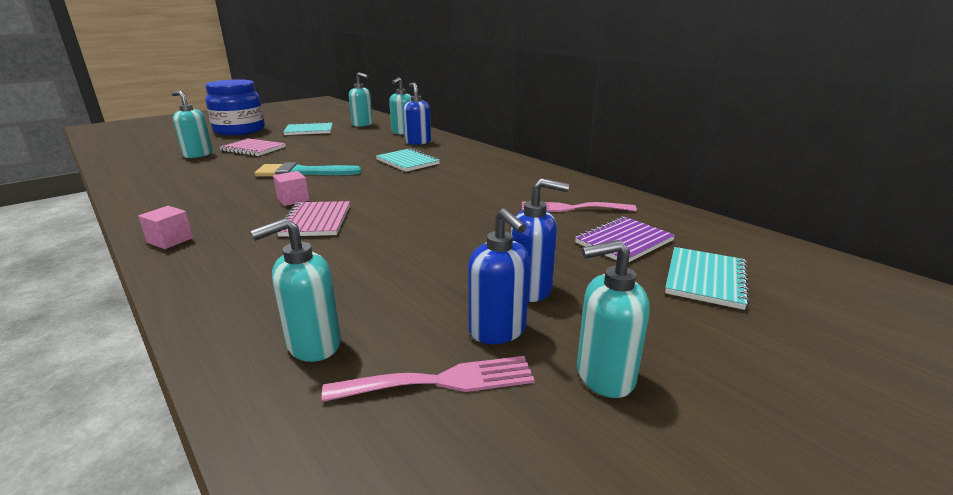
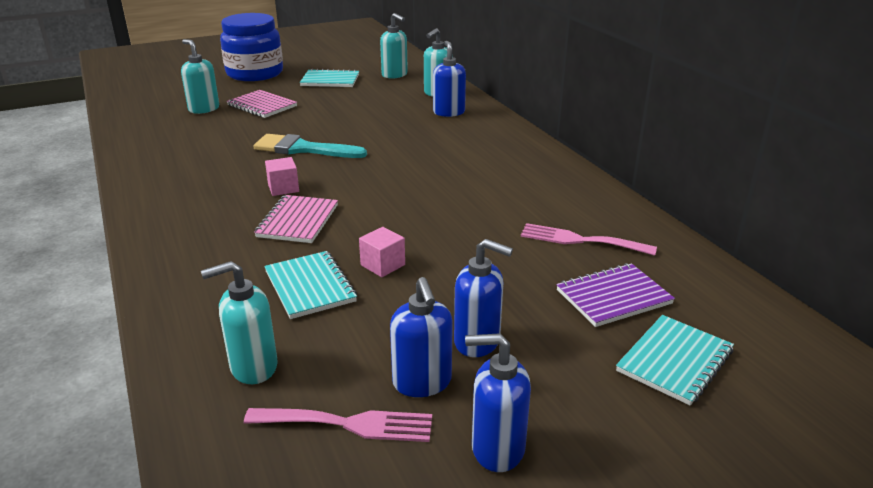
camera: 15 degrees right, 5 degrees up
(170, 240) = (157, 227): pink cube -> pink cube (382, 265)
(407, 162) = (423, 144): turquoise notebook -> turquoise notebook (310, 286)
(604, 376) = (497, 448): turquoise soap dispenser -> blue soap dispenser

